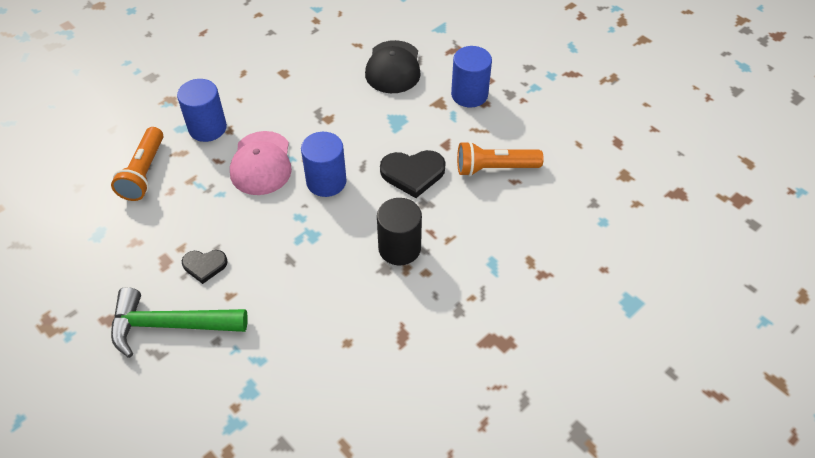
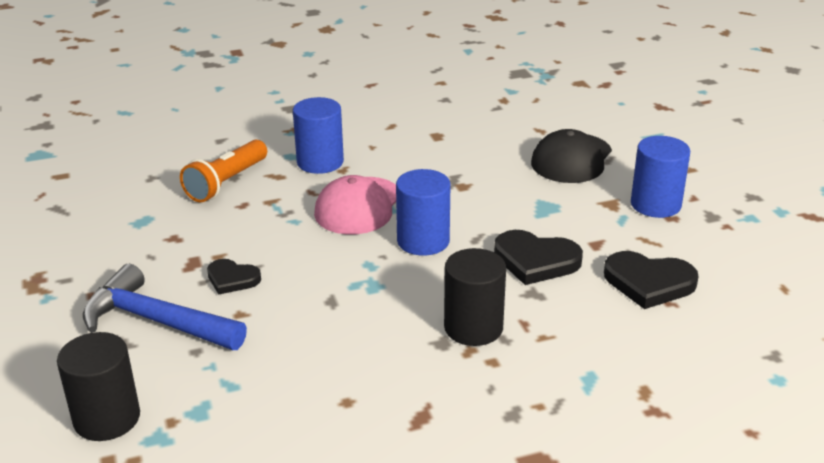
camera: 25 degrees right, 20 degrees down
(169, 325) = (156, 321): green hammer -> blue hammer
(186, 423) = (107, 418): none -> black cylinder
(494, 168) = (649, 283): orange flashlight -> black heart

